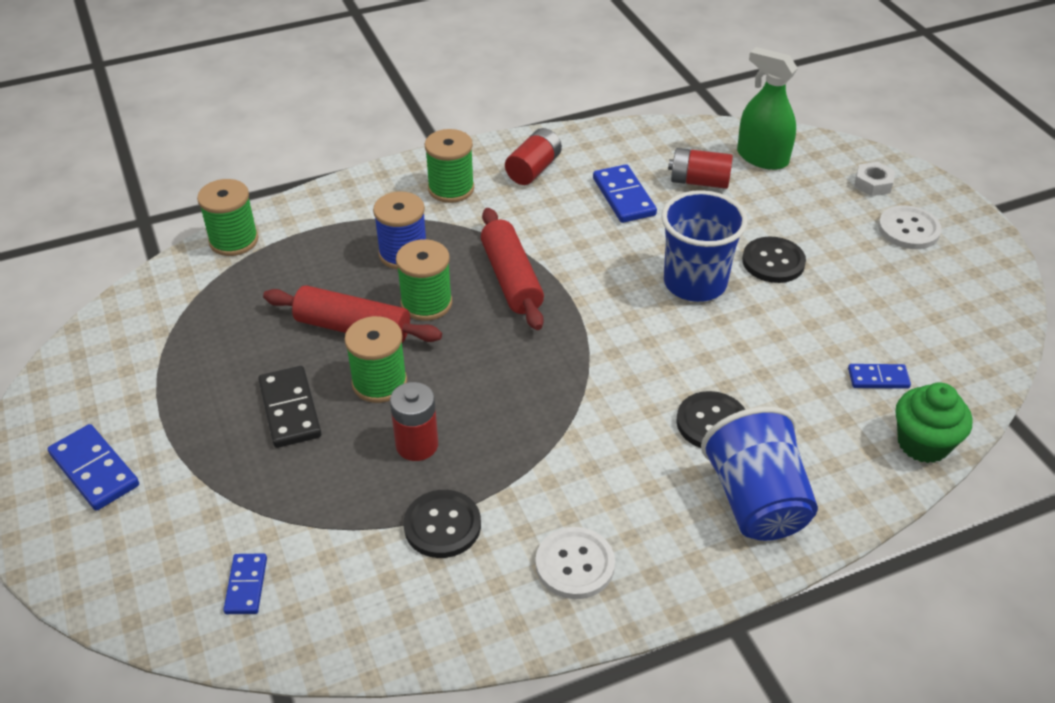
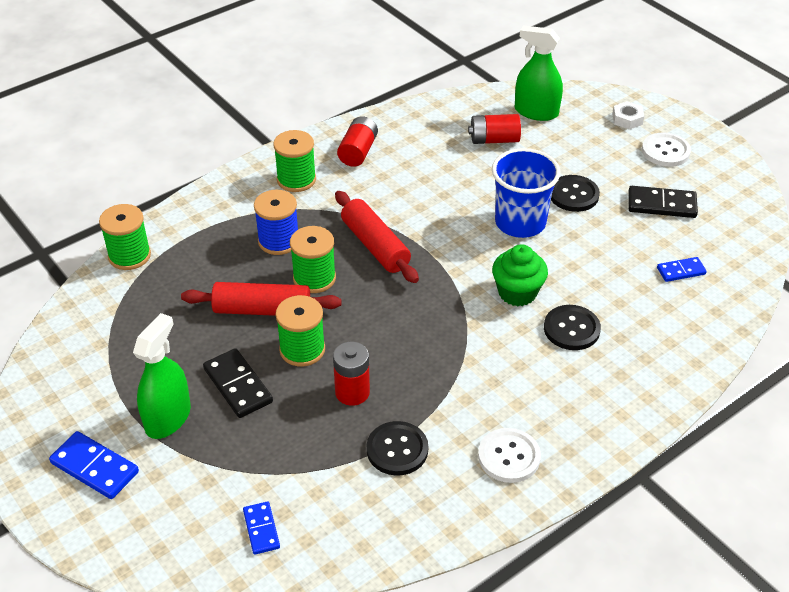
camera: 15 degrees left, 0 degrees up
(197, 430) = (168, 418): none -> green spray bottle
(624, 197) = (439, 162): blue domino -> none
(756, 501) = (624, 381): blue cup -> none
(881, 293) = (661, 205): none -> black domino
(923, 443) = (728, 313): green cupcake -> green cupcake (517, 292)

